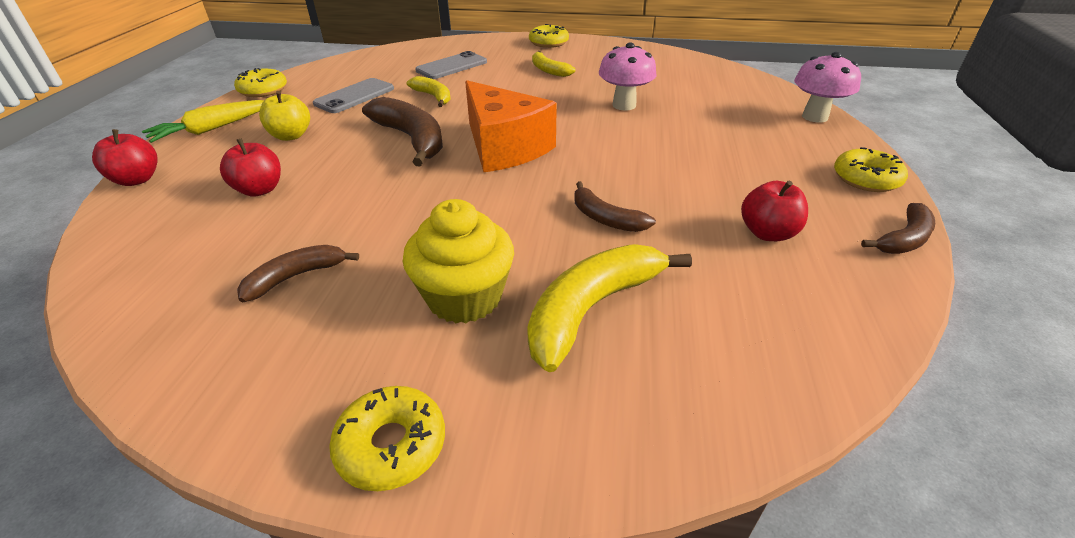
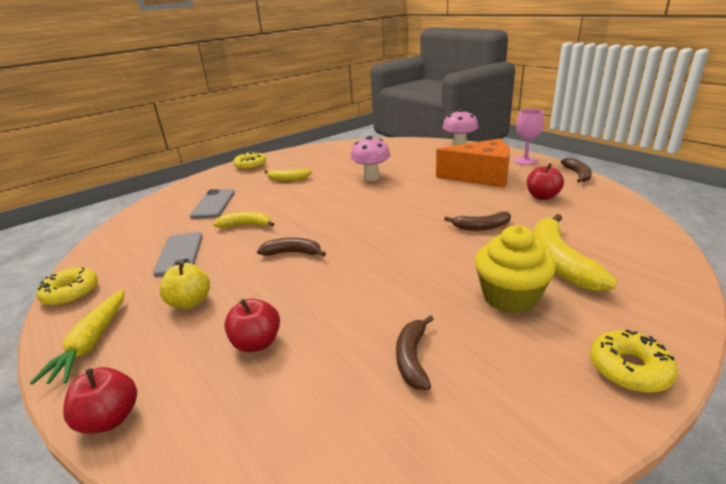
camera: 45 degrees left, 10 degrees down
(412, 139) = (293, 253): brown banana -> brown banana, size x0.58
(504, 147) = (360, 226): orange cheese -> orange cheese (481, 176)
(866, 179) = (525, 161): yellow donut -> pink goblet

